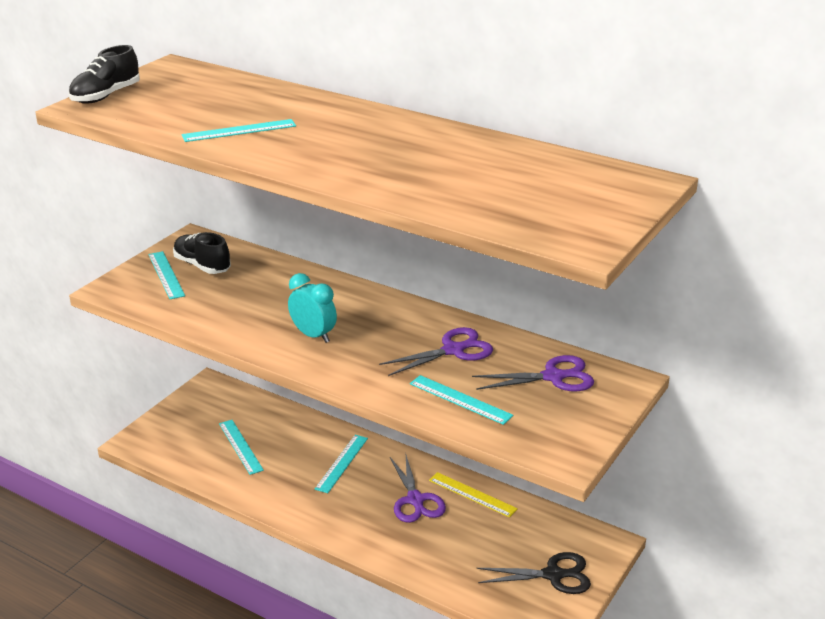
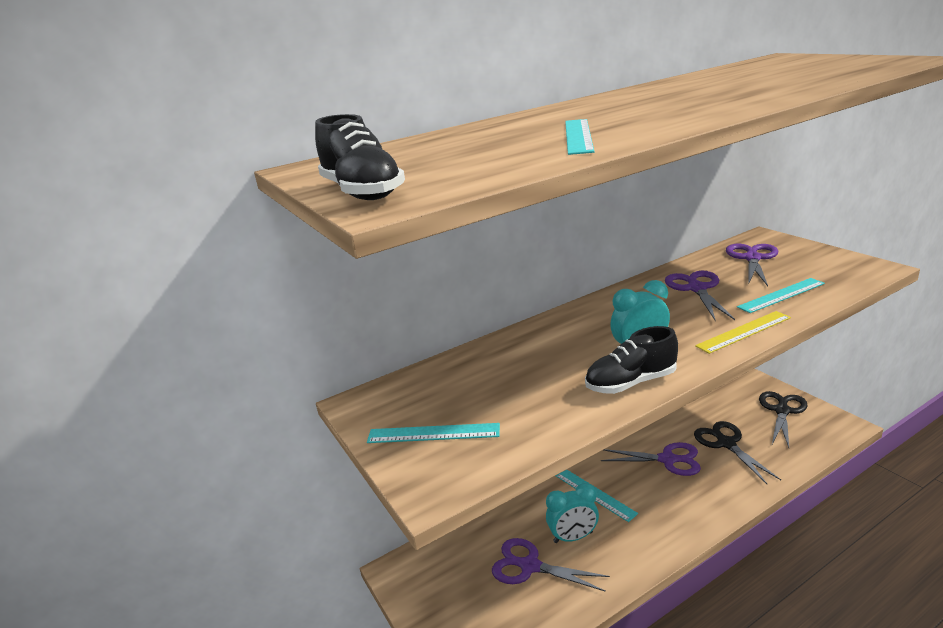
camera: 60 degrees left, 5 degrees down
(202, 266) = (434, 403): black shoe -> black shoe (631, 383)
(240, 446) = (529, 566): turquoise ruler -> purple scissors
(282, 462) = (573, 537): none -> turquoise clock
(465, 537) = (726, 443): none -> black scissors
(472, 494) = (670, 427): yellow ruler -> yellow ruler (743, 331)

